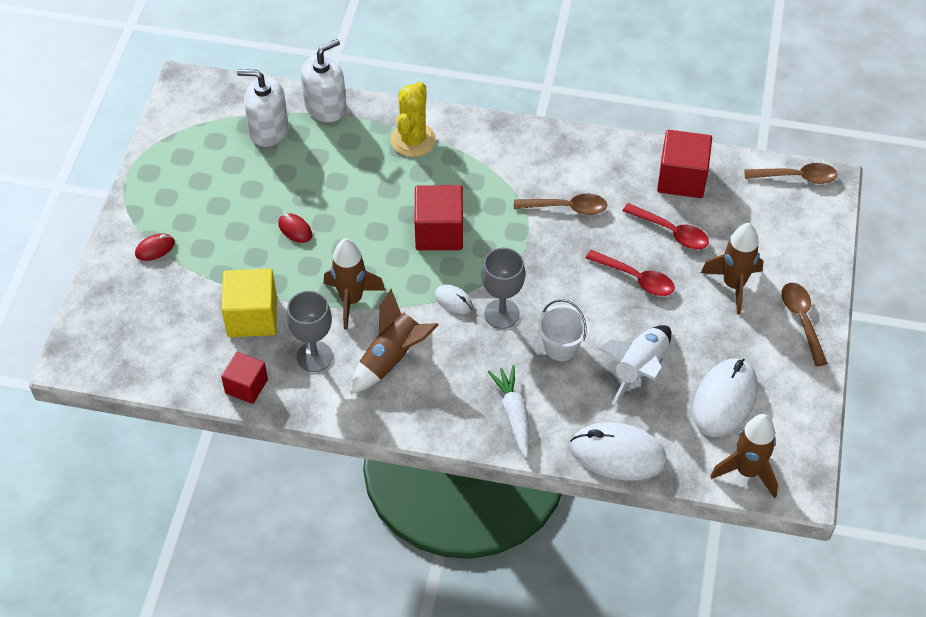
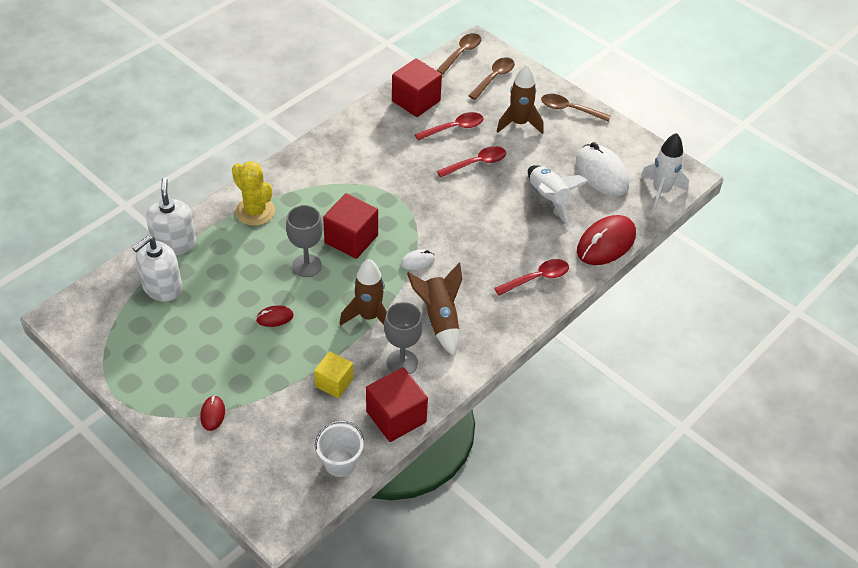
camera: 60 degrees left, 5 degrees down
(246, 386) = (396, 417): red cube -> red cube, size x1.54
(252, 317) = (334, 382): yellow cube -> yellow cube, size x0.65
(501, 314) = (450, 242): grey goblet -> grey goblet (306, 265)
(513, 414) = (537, 278): white carrot -> red spoon
(561, 347) = (501, 227): white bucket -> white bucket (340, 463)
(566, 208) = (390, 165): brown spoon -> brown spoon (494, 78)
(618, 454) = (606, 243): white mouse -> red mouse
(747, 471) = (660, 191): brown rocket -> white rocket

